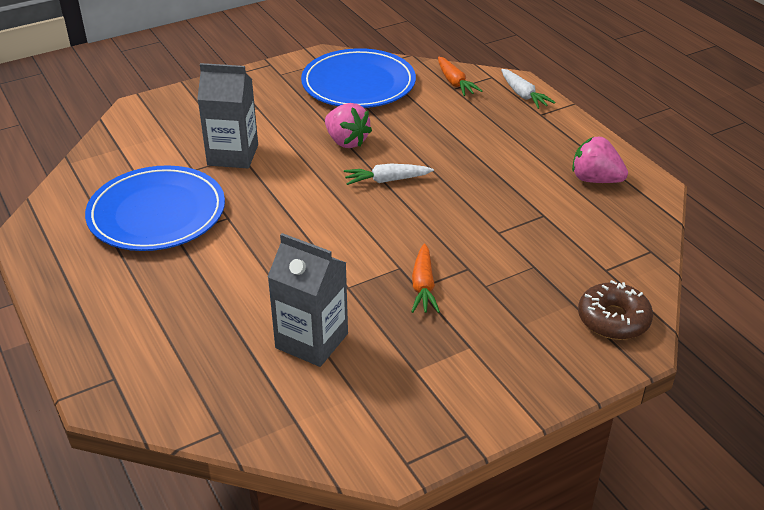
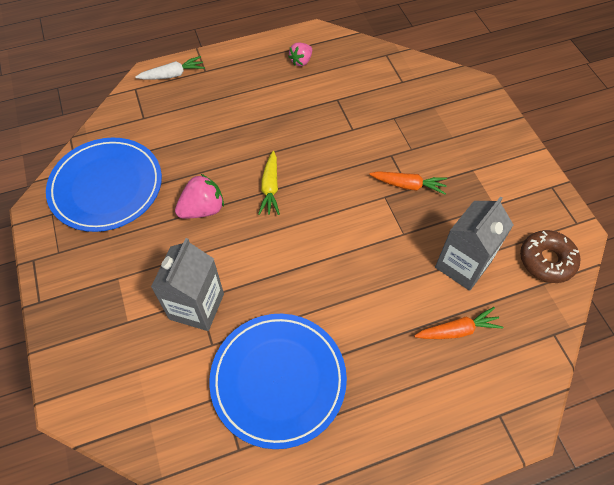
camera: 80 degrees left, 20 degrees up
(387, 180) = (270, 188): white carrot -> yellow carrot
(455, 83) = (134, 115): orange carrot -> orange carrot (457, 330)
(595, 179) = (301, 61): pink strawberry -> pink strawberry, size x0.65
(613, 319) = (451, 90): brown donut -> brown donut (546, 260)

